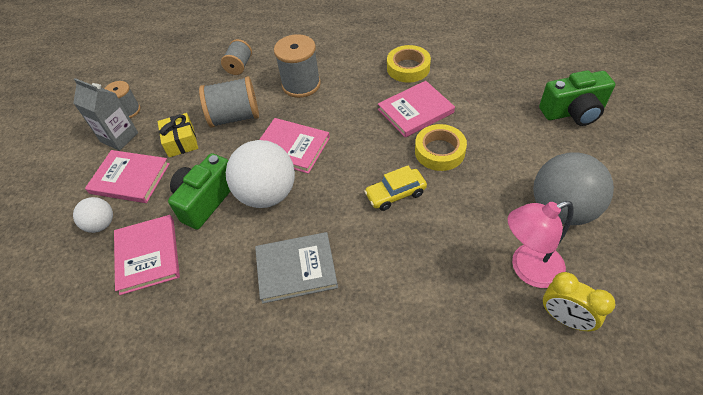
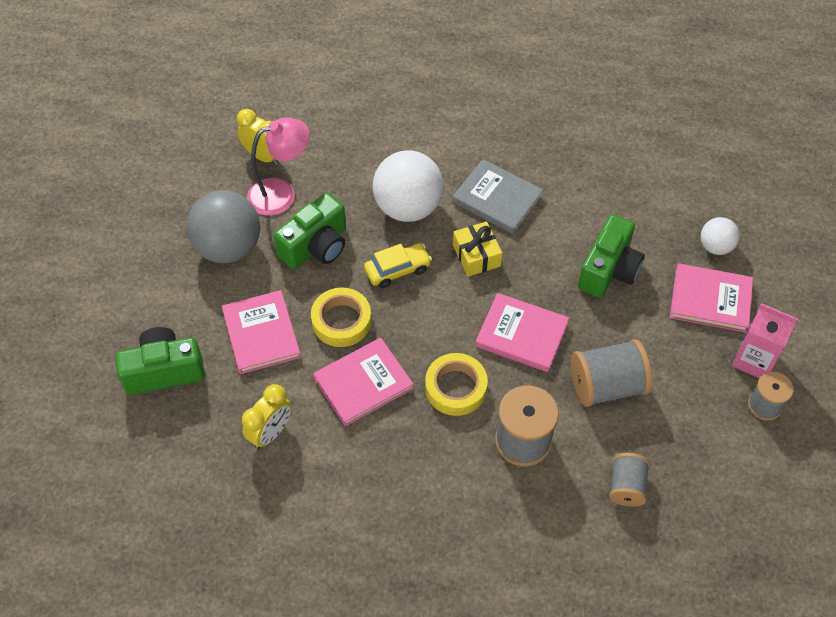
camera: 175 degrees right, 5 degrees up
(119, 137) = (754, 360): grey carton -> pink carton
(148, 255) = (649, 214): pink book -> pink book (261, 334)
(181, 142) = (667, 349): yellow gift -> yellow gift (476, 256)
(267, 194) = (540, 274): white ball -> white ball (408, 207)
(296, 269) = (497, 199): grey book -> grey book turned 45 degrees clockwise
(408, 68) = (365, 465): yellow tape -> yellow tape (456, 388)
(476, 213) = (316, 246): none -> green camera
(477, 81) = (270, 433): none -> yellow clock

